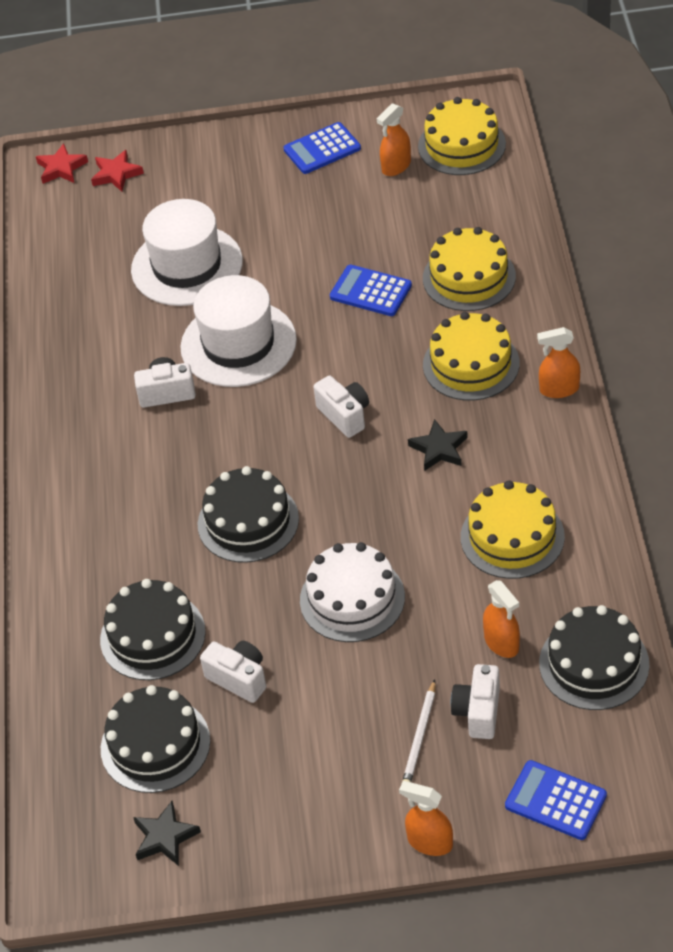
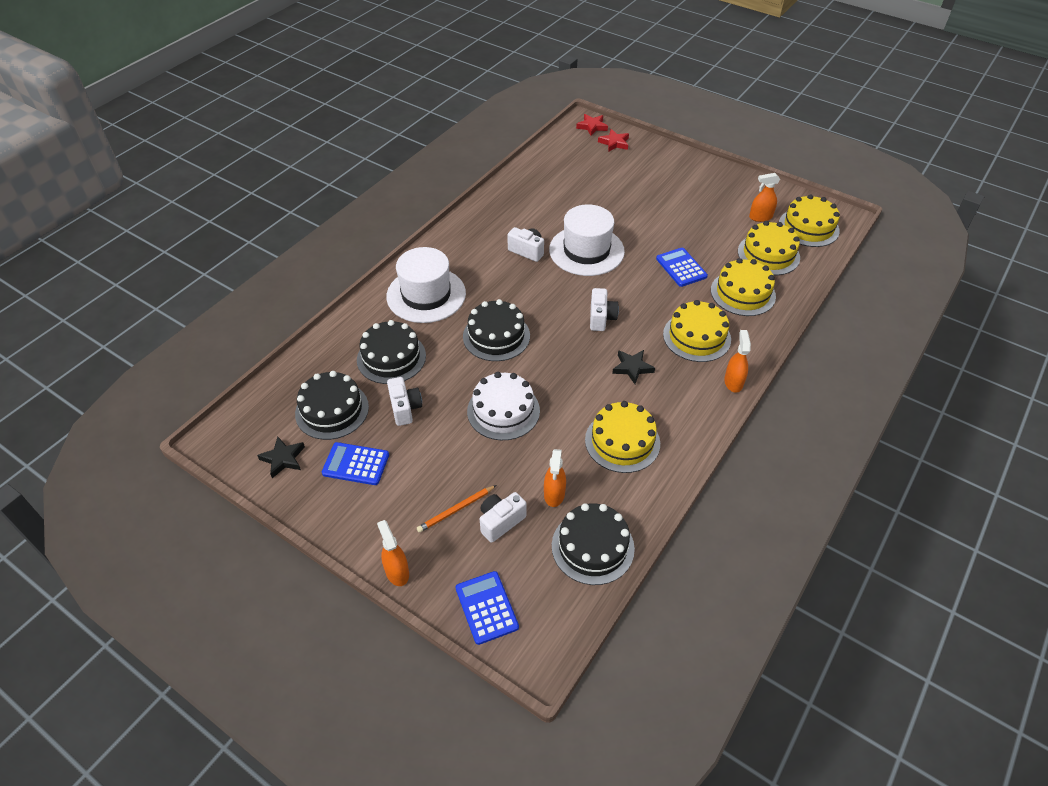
camera: 35 degrees right, 0 degrees up
(187, 266) = (602, 201): white hat -> white hat (426, 295)
(322, 149) = (729, 187): blue calculator -> blue calculator (356, 464)
(420, 737) = (456, 510): white pencil -> orange pencil
(450, 209) = (768, 254): none -> yellow cake
(559, 389) = (733, 382): orange spray bottle -> orange spray bottle turned 60 degrees clockwise

